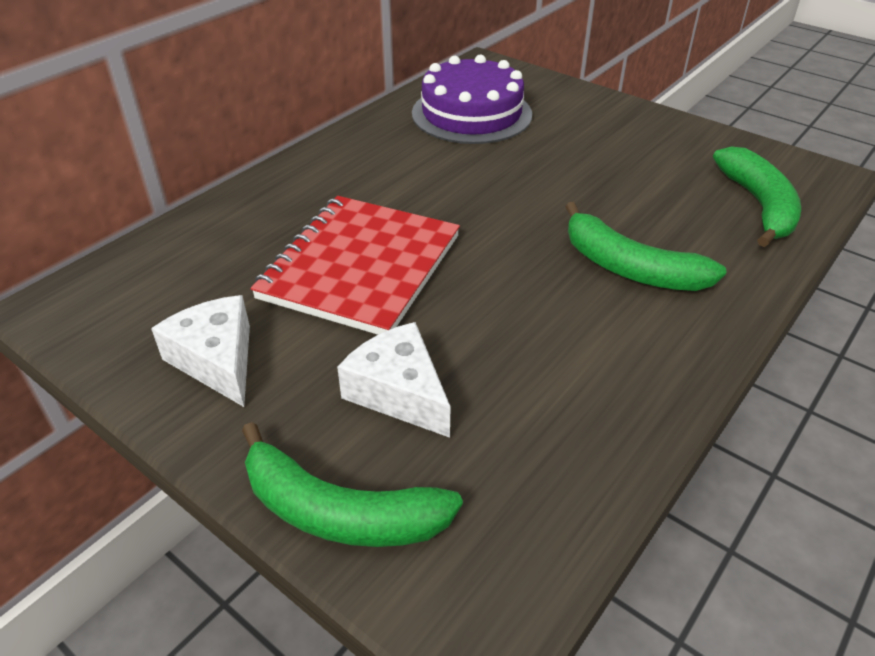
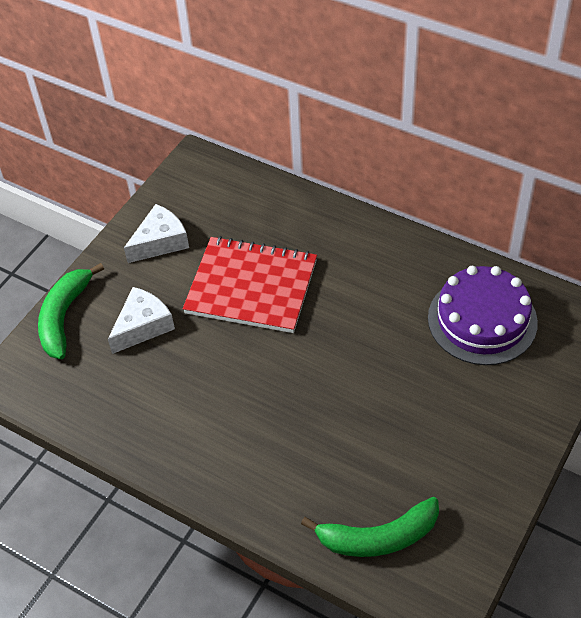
camera: 85 degrees right, 10 degrees up
(629, 268) = (275, 439): green banana -> none

